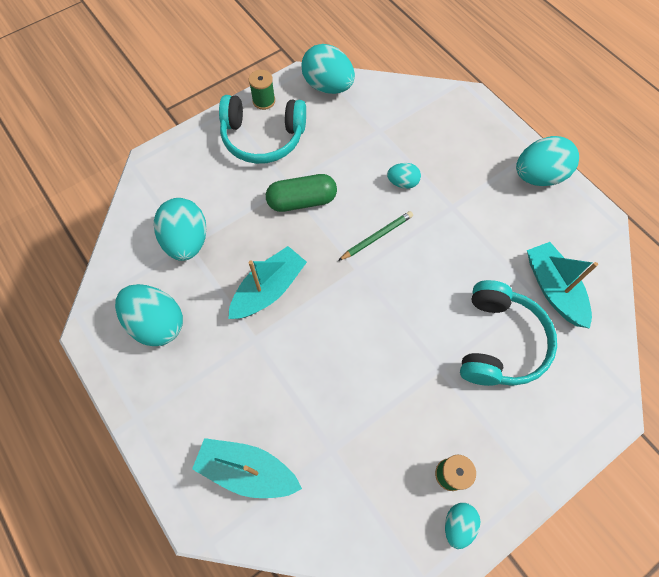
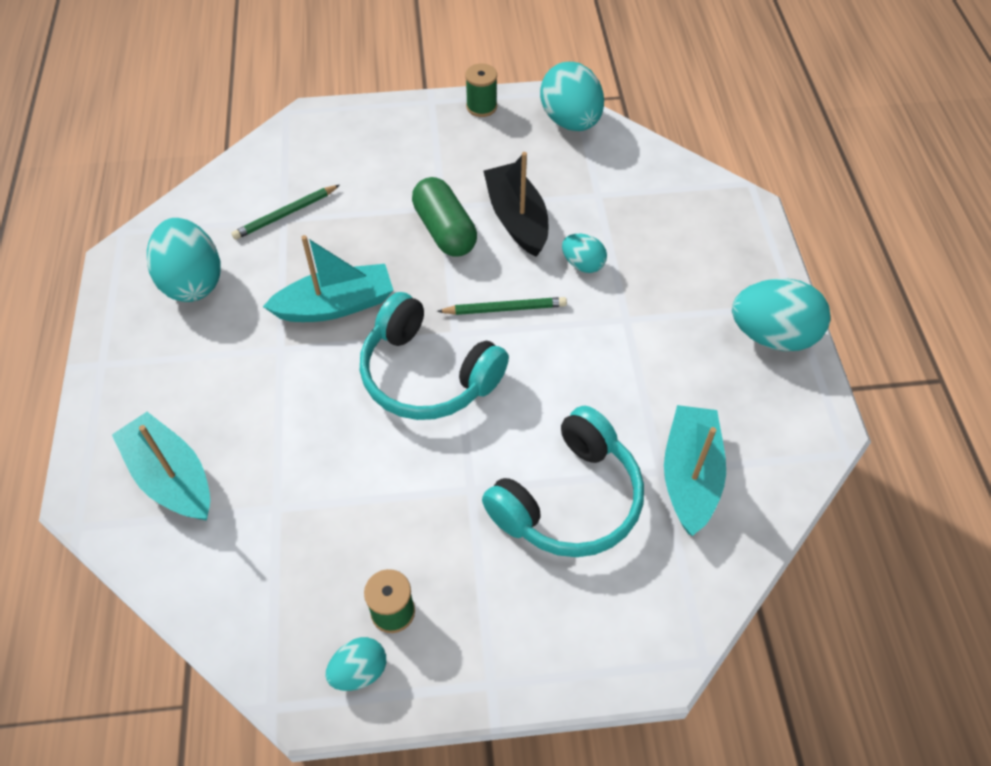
camera: 30 degrees right, 10 degrees down
(187, 241) = (285, 214): turquoise egg -> green pencil
(263, 138) = (450, 145): turquoise headphones -> turquoise headphones (427, 375)
(302, 201) = (445, 230): green capsule -> green capsule turned 45 degrees clockwise
(341, 171) = (517, 219): none -> black boat

